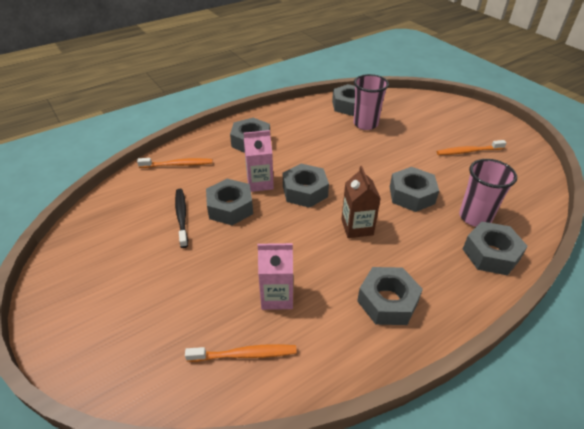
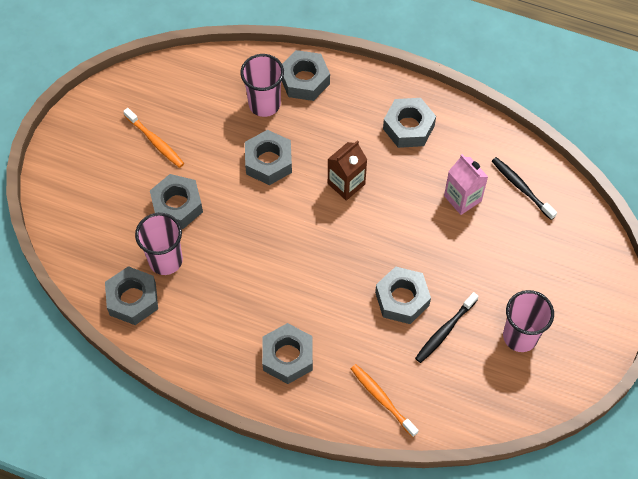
camera: 125 degrees left, 20 degrees up
(124, 256) = (520, 336): none -> pink cup
(245, 354) = (521, 187): orange toothbrush -> black toothbrush
(260, 183) = (349, 298): pink carton -> none
(305, 191) = (331, 251): grey nut -> grey nut (177, 206)

